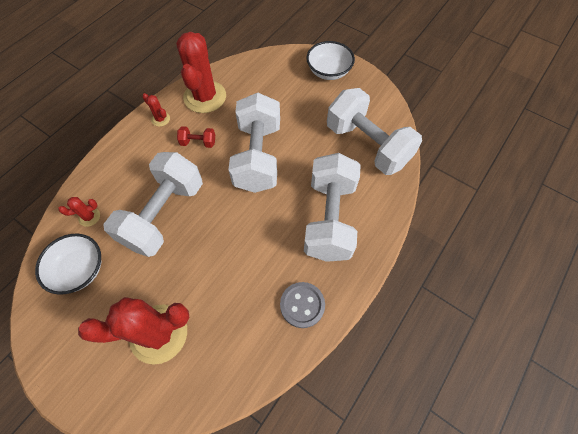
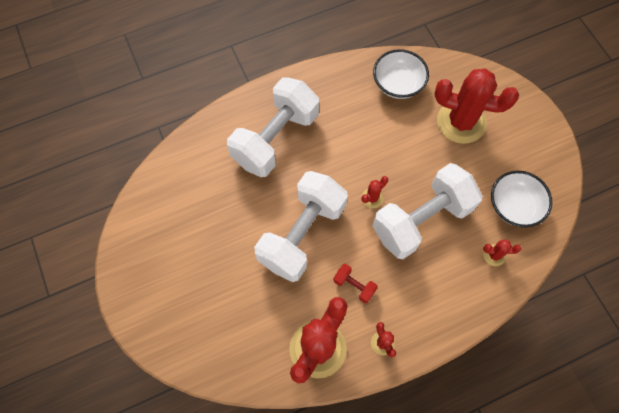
camera: 150 degrees left, 5 degrees up
(215, 211) = (372, 198): none -> red cactus
(302, 305) = (341, 87): grey button -> none
(328, 71) = (153, 305): white bowl -> white bowl (398, 84)
(367, 145) = (188, 189): white dumbbell -> none

